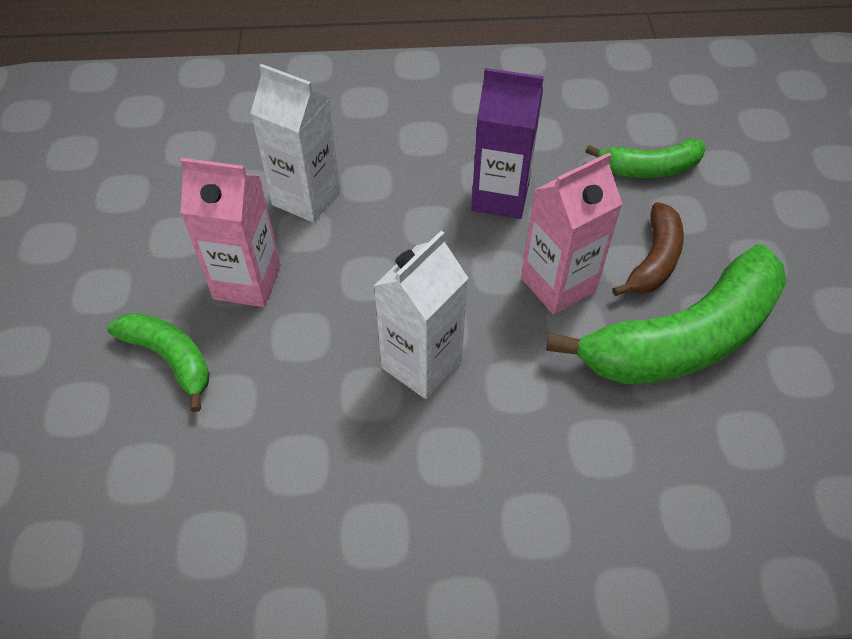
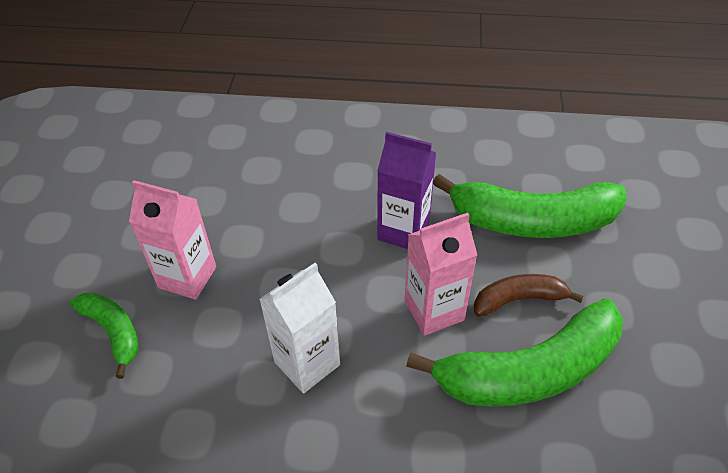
camera: 10 degrees right, 5 degrees down
(306, 198) = (250, 214): white carton -> none
(649, 168) = (532, 221): green banana -> green banana, size x1.91
(654, 260) = (519, 299): brown banana -> brown banana turned 135 degrees counterclockwise

